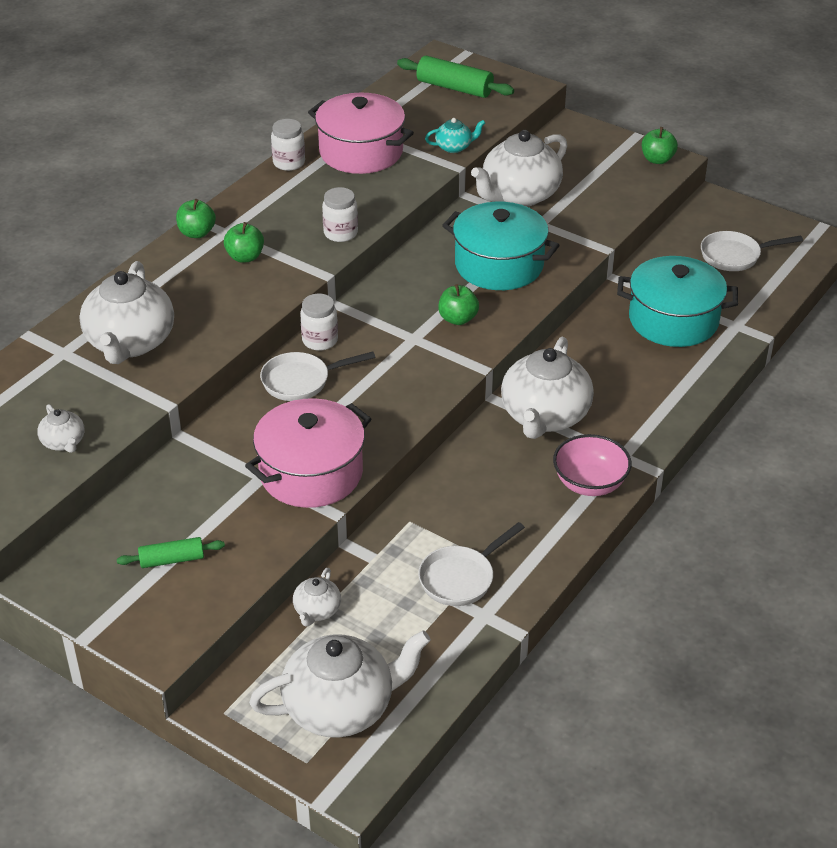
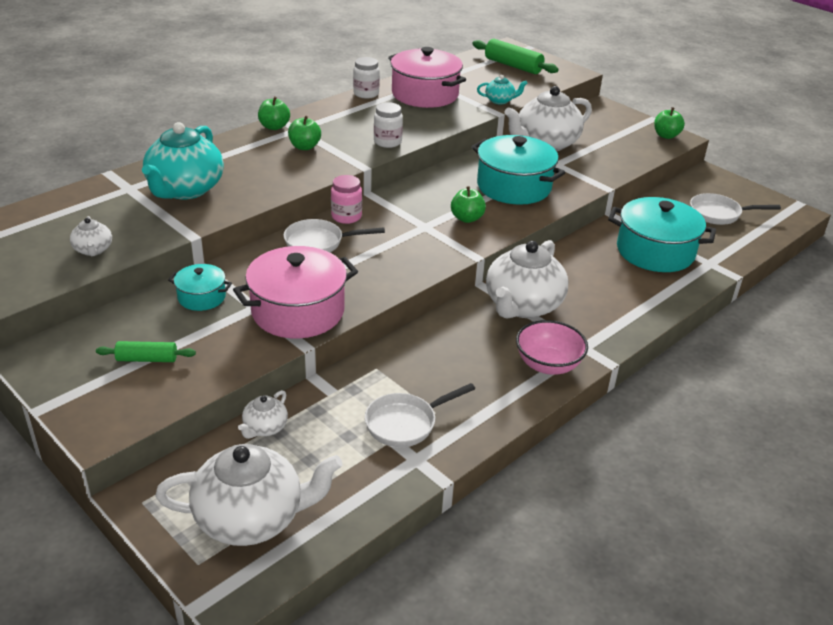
camera: 10 degrees right, 5 degrees down
(130, 343) = (185, 189): white teapot -> turquoise teapot
(198, 475) = (202, 297): none -> turquoise pot
(320, 340) = (346, 217): white jar -> pink jar

